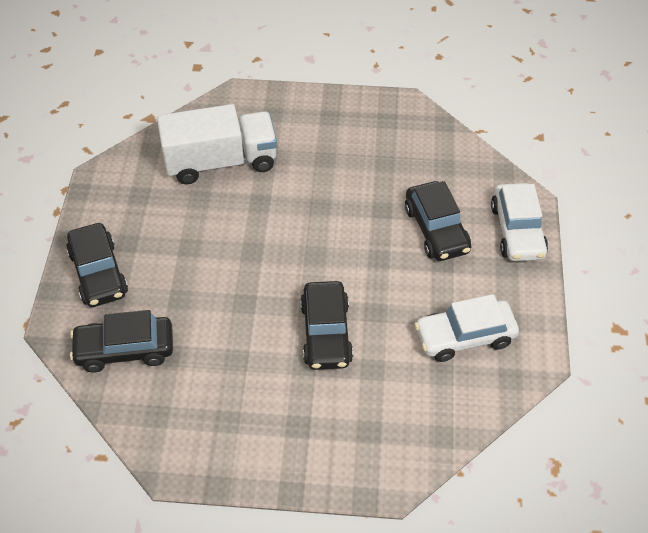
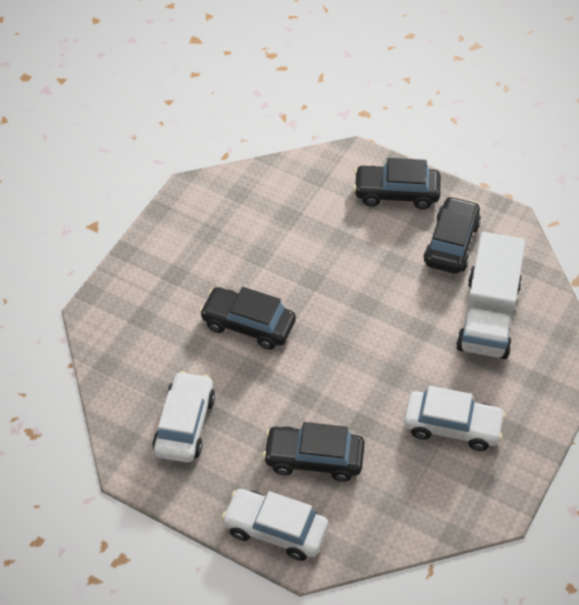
camera: 115 degrees right, 0 degrees up
(125, 350) = (309, 190): black car -> black car (451, 243)
(348, 152) = (452, 426): none -> white car

